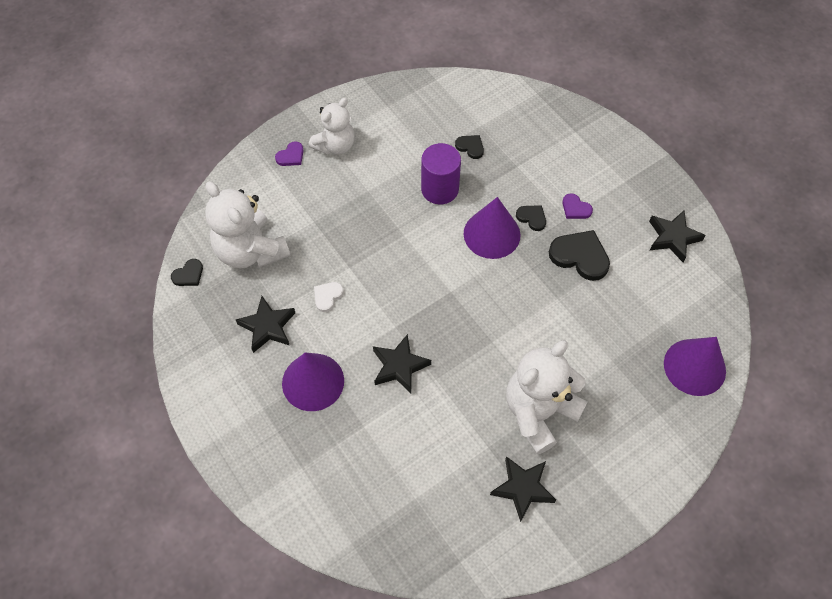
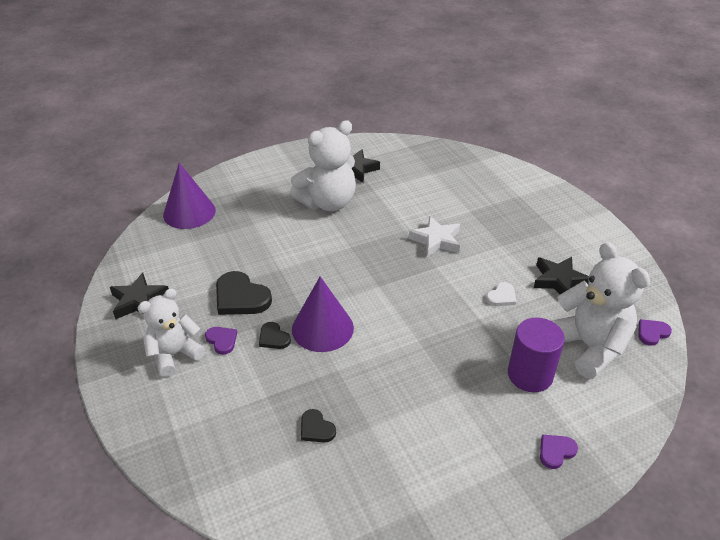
camera: 170 degrees left, 20 degrees down
(188, 275) = (652, 333): black heart -> purple heart
(313, 382) = (512, 239): purple cone -> none
(335, 145) = (495, 458): white teddy bear -> white teddy bear (174, 355)
(399, 366) = (436, 240): black star -> white star
(440, 189) = (368, 382): purple cylinder -> purple cylinder (530, 375)

